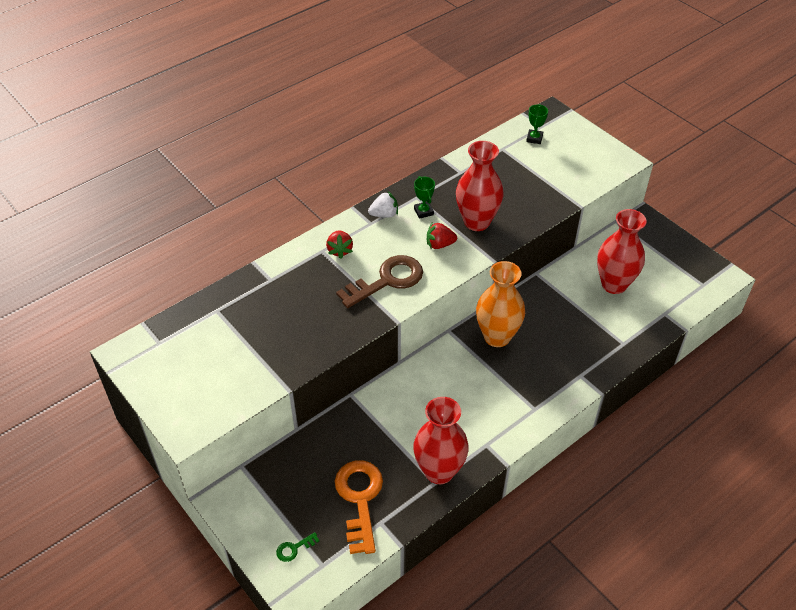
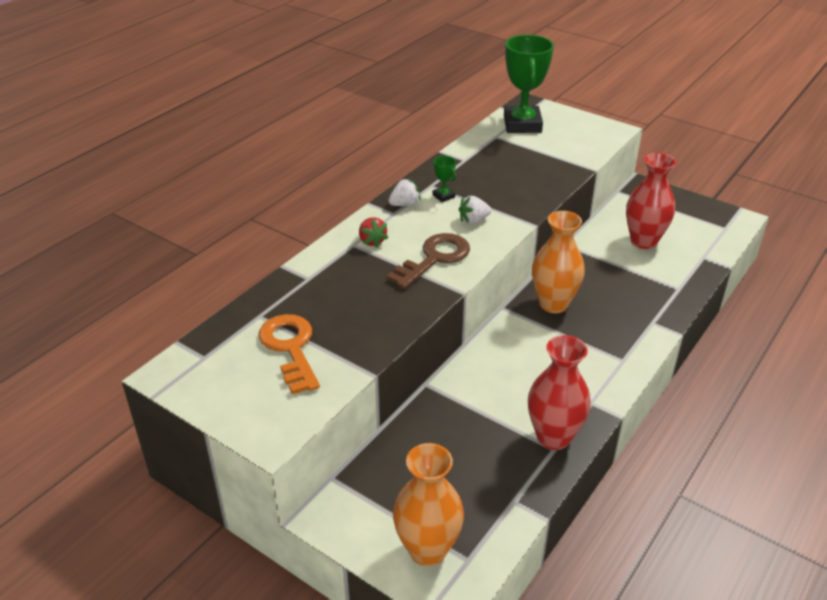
camera: 15 degrees left, 10 degrees down
(294, 548) = (427, 550): green key -> orange vase
(360, 499) = (480, 482): orange key -> orange key (290, 348)
(439, 244) = (473, 220): red strawberry -> white strawberry
(477, 222) = (501, 196): red vase -> none
(534, 138) = (522, 124): green trophy -> green trophy, size x2.37

